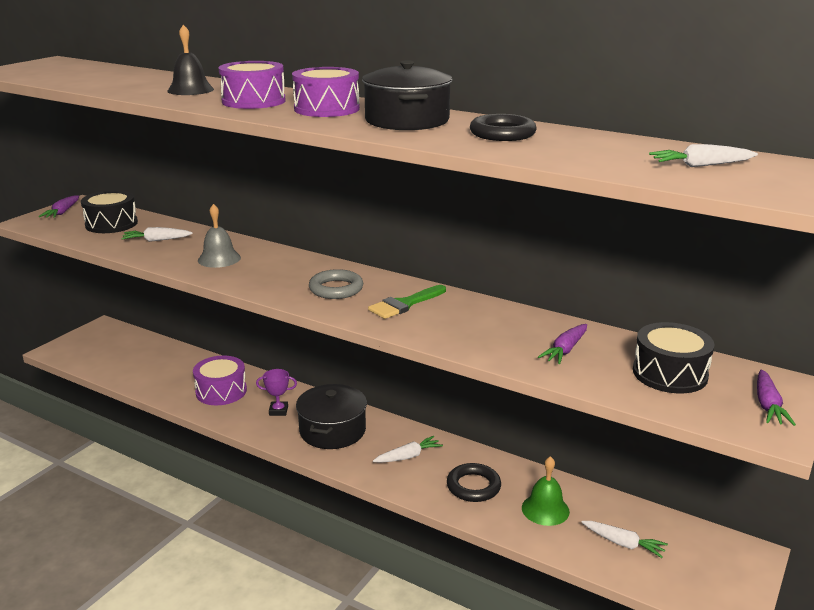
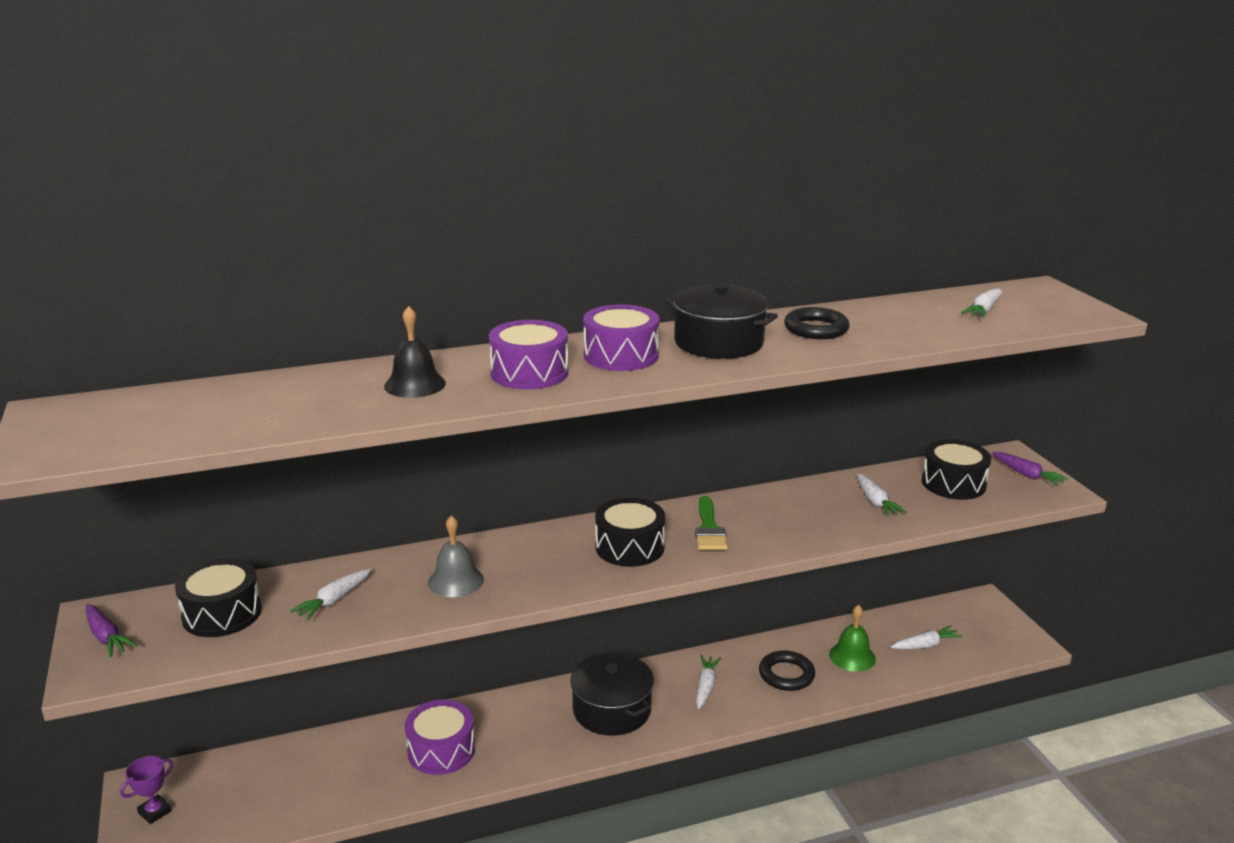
camera: 50 degrees left, 0 degrees up
(278, 411) = (533, 727): purple trophy -> purple trophy (155, 812)
(336, 289) = (629, 547): grey ring -> black drum
(565, 350) = (876, 502): purple carrot -> white carrot

